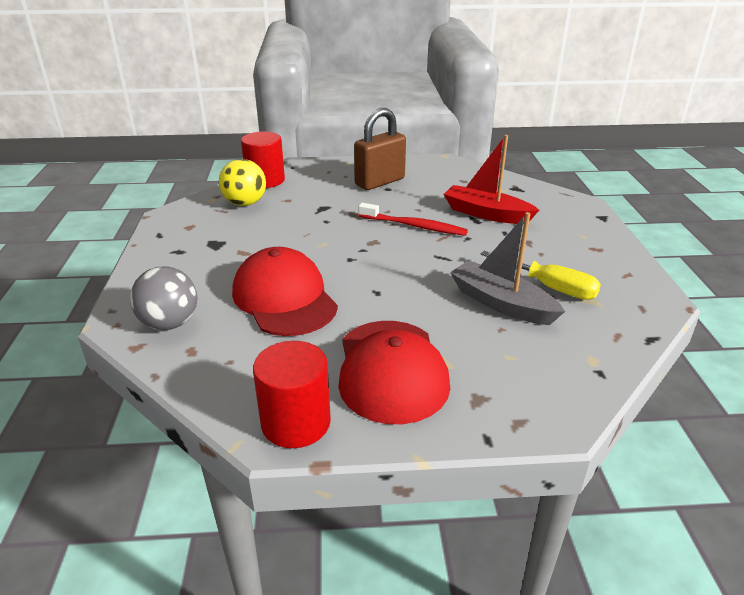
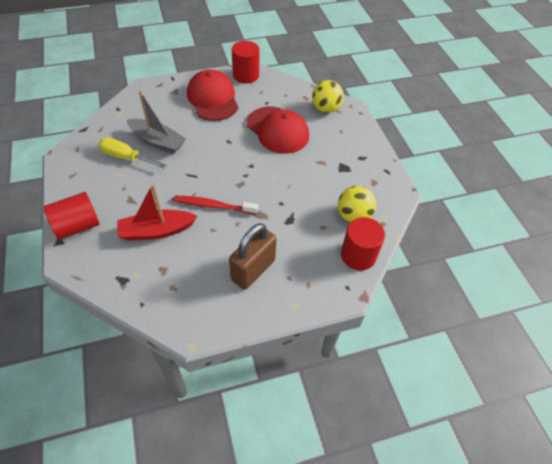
camera: 165 degrees right, 20 degrees up
(170, 323) = (325, 109): grey ball -> yellow ball
(486, 214) = (156, 231): red boat -> red boat turned 150 degrees clockwise
(586, 226) = (78, 226): none -> red cylinder

